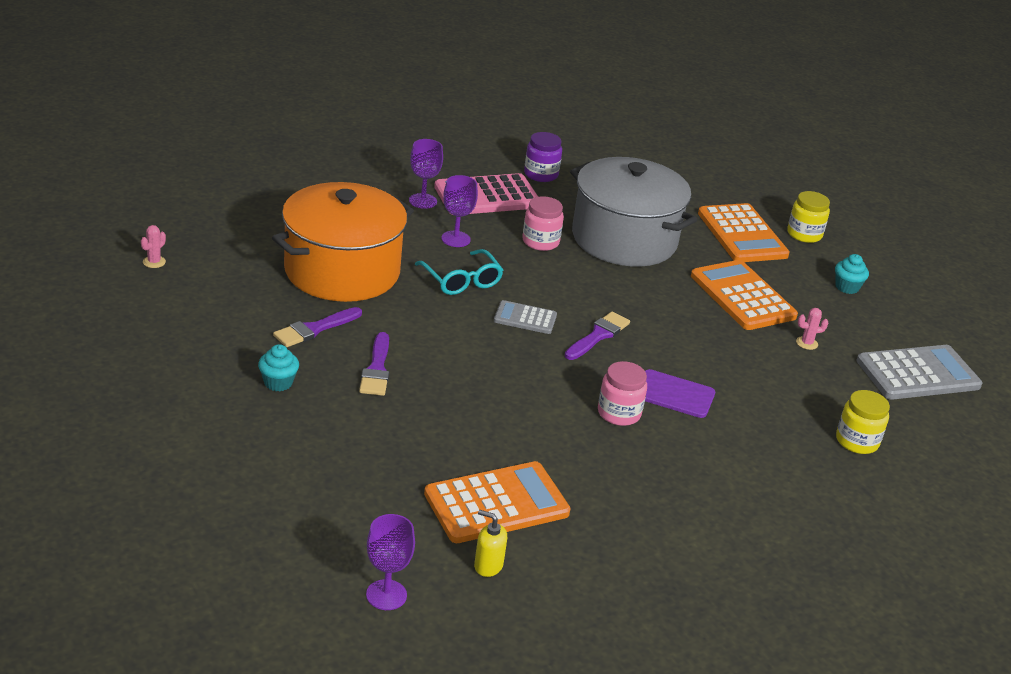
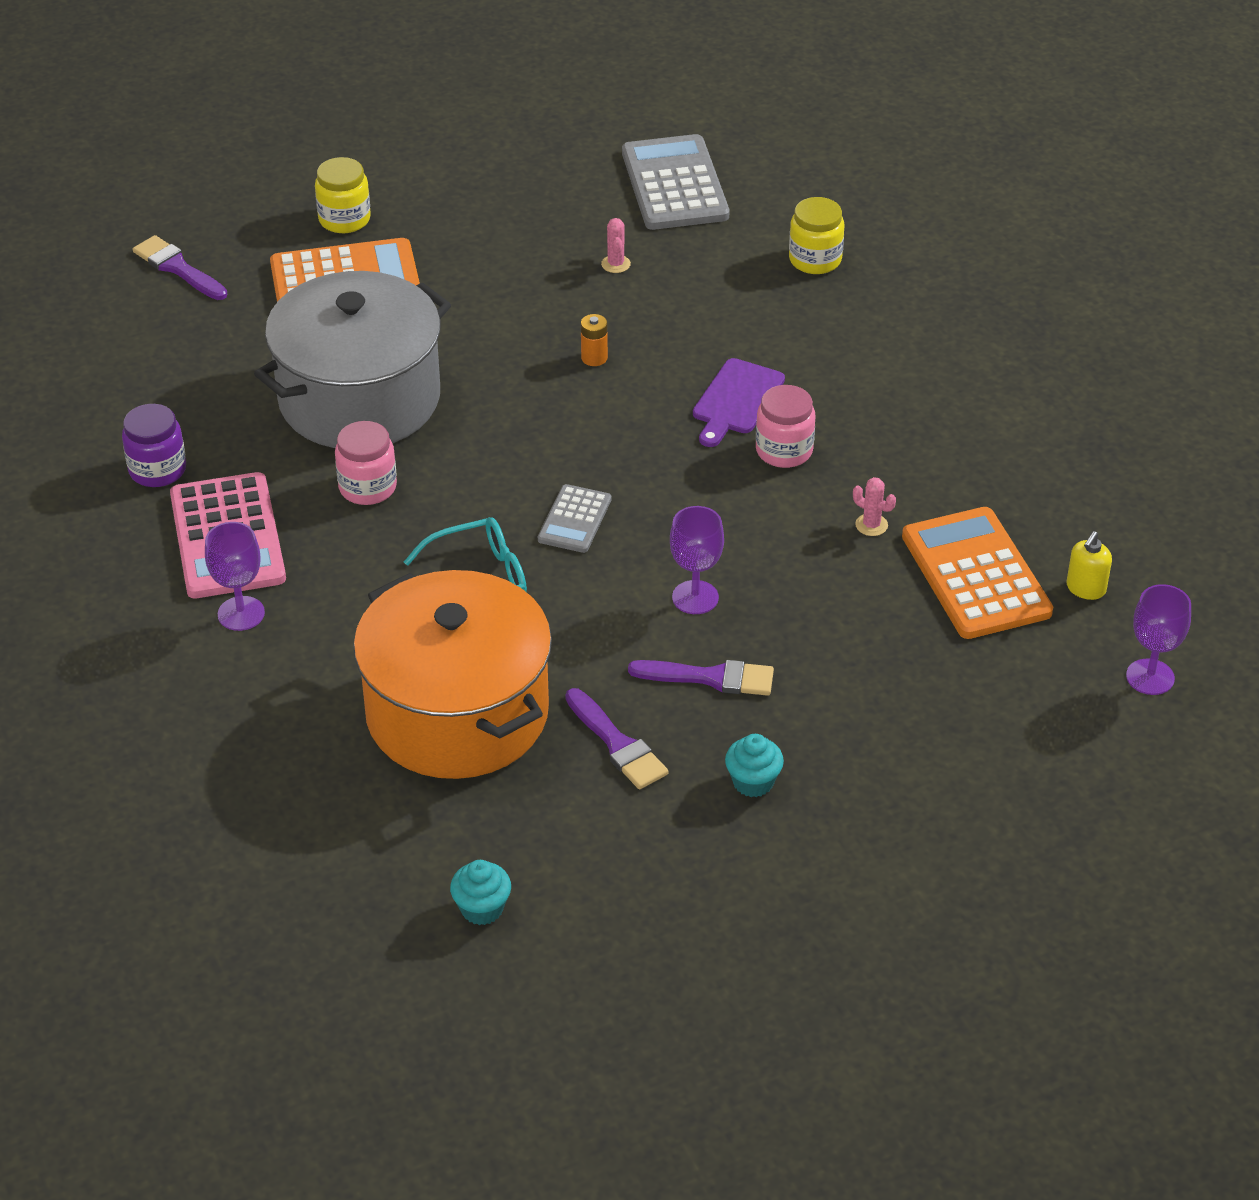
camera: 80 degrees left, 10 degrees up
(154, 262) = (436, 947): pink cactus -> pink cactus (871, 525)
(455, 239) = (360, 580): purple goblet -> purple goblet (695, 597)
(598, 336) = (612, 451): purple brush -> purple brush (178, 268)
(696, 331) = (594, 358): none -> orange battery
(742, 296) = (508, 303): orange calculator -> none
(847, 287) = (481, 205): turquoise cupcake -> turquoise cupcake (482, 908)

